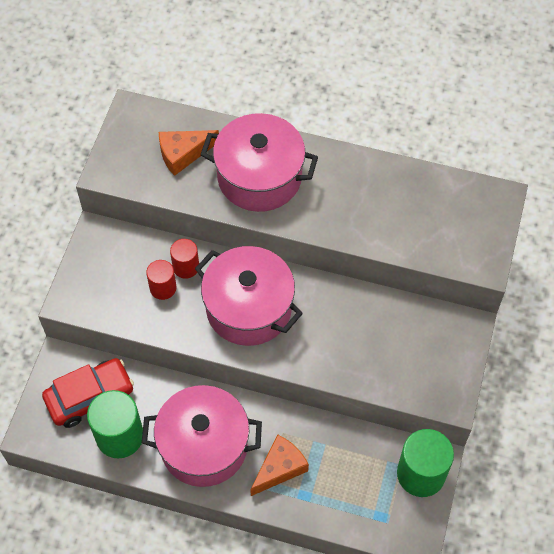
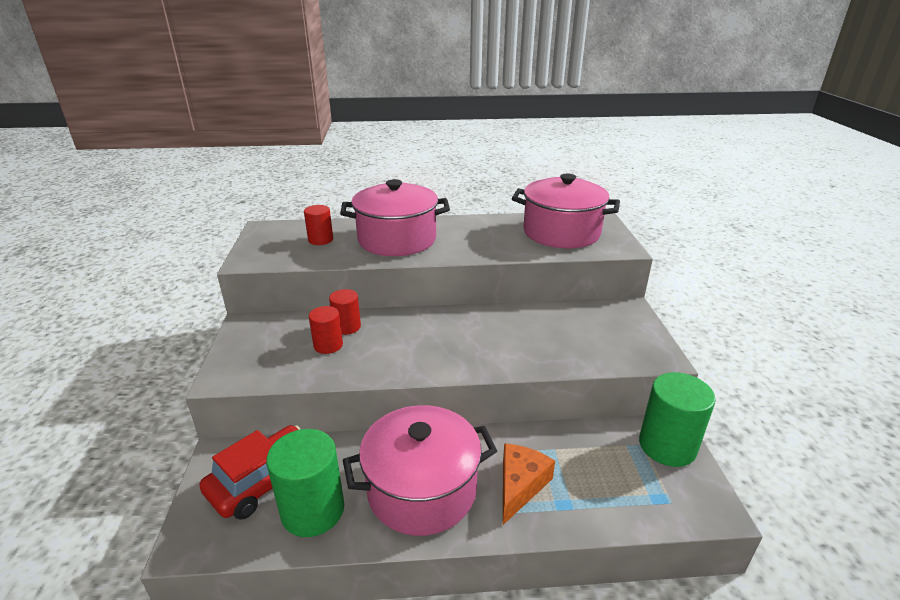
camera: 20 degrees left, 30 degrees down
(183, 154) = (320, 240): orange cheese -> red cylinder
(249, 308) = (424, 340): pink pot -> pink pot (561, 232)

